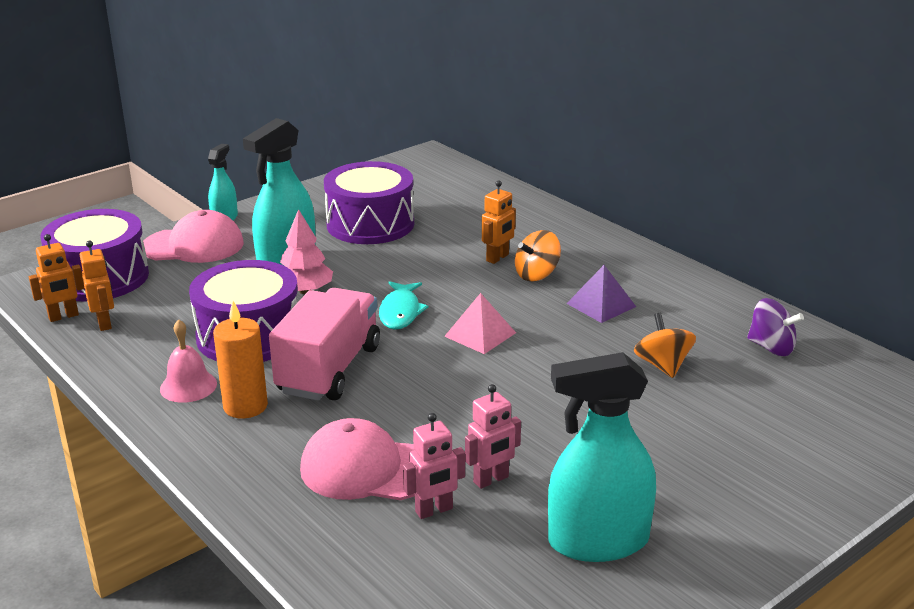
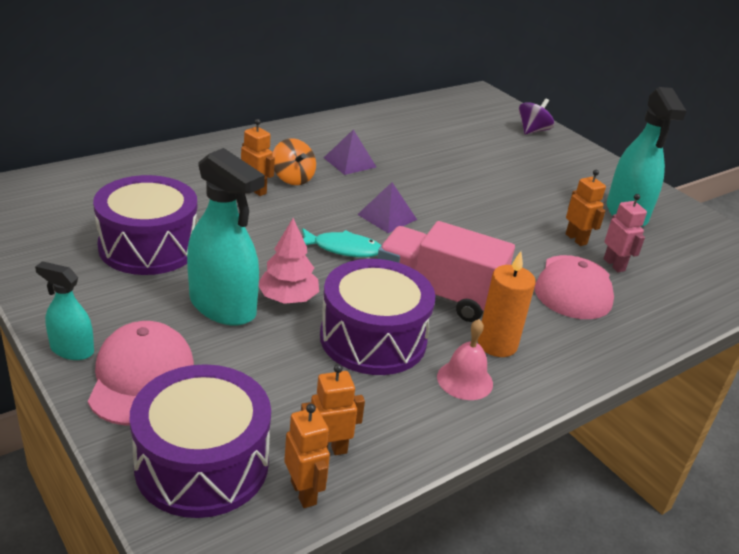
camera: 90 degrees left, 5 degrees up
(480, 334) = (387, 217): pink pyramid -> purple pyramid
(491, 480) = (576, 239): pink robot -> orange robot
(663, 365) = (436, 157): orange spinning top -> none
(771, 347) = (416, 121): purple spinning top -> purple spinning top (532, 131)

